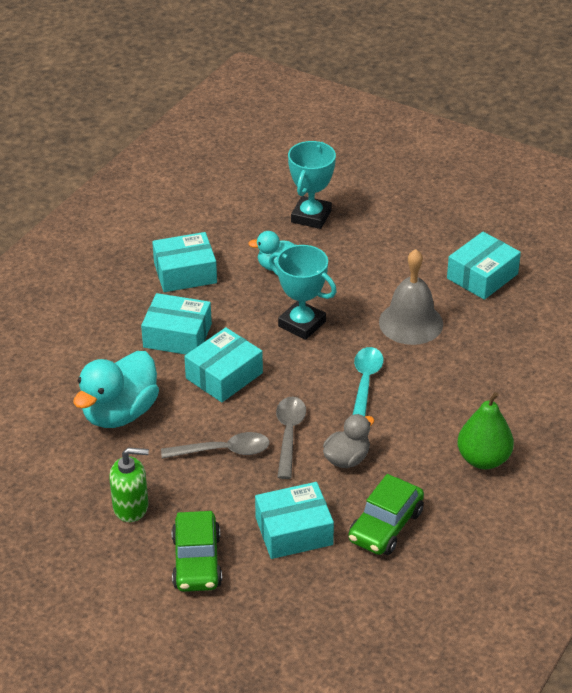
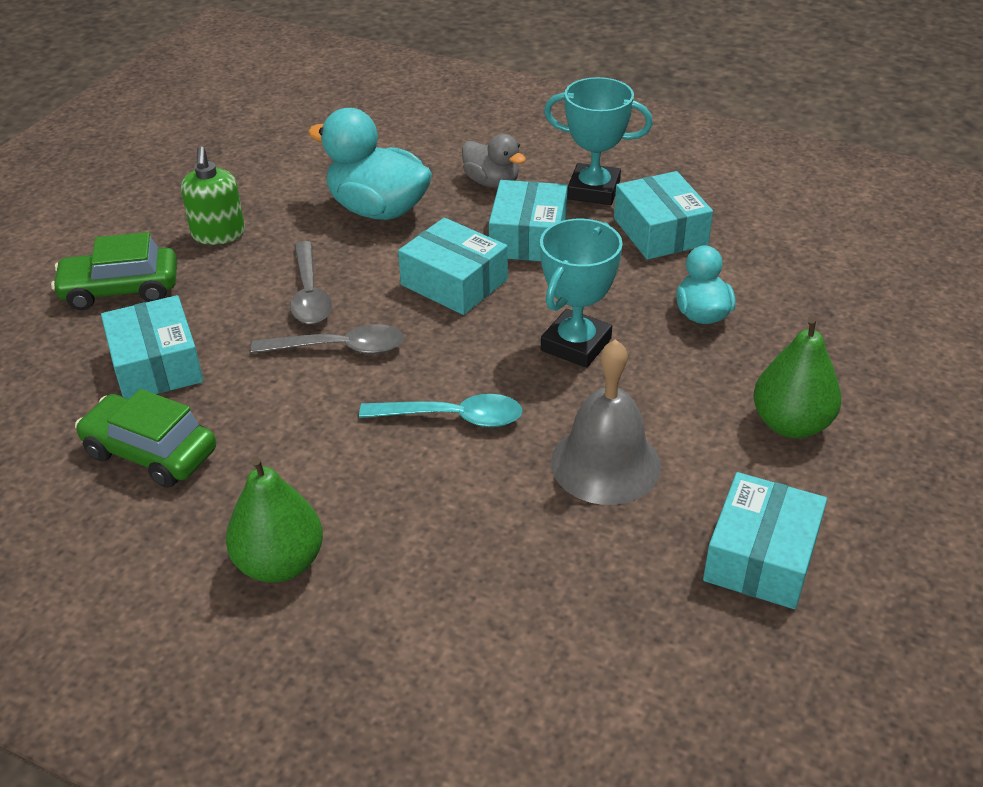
camera: 85 degrees right, 0 degrees up
(311, 216) = (842, 337): turquoise trophy -> turquoise trophy (593, 190)
(347, 459) = (289, 407): grey duck -> grey duck (492, 182)
(384, 249) = (791, 424): none -> green pear
(482, 276) = (761, 557): turquoise box -> turquoise box turned 75 degrees clockwise

